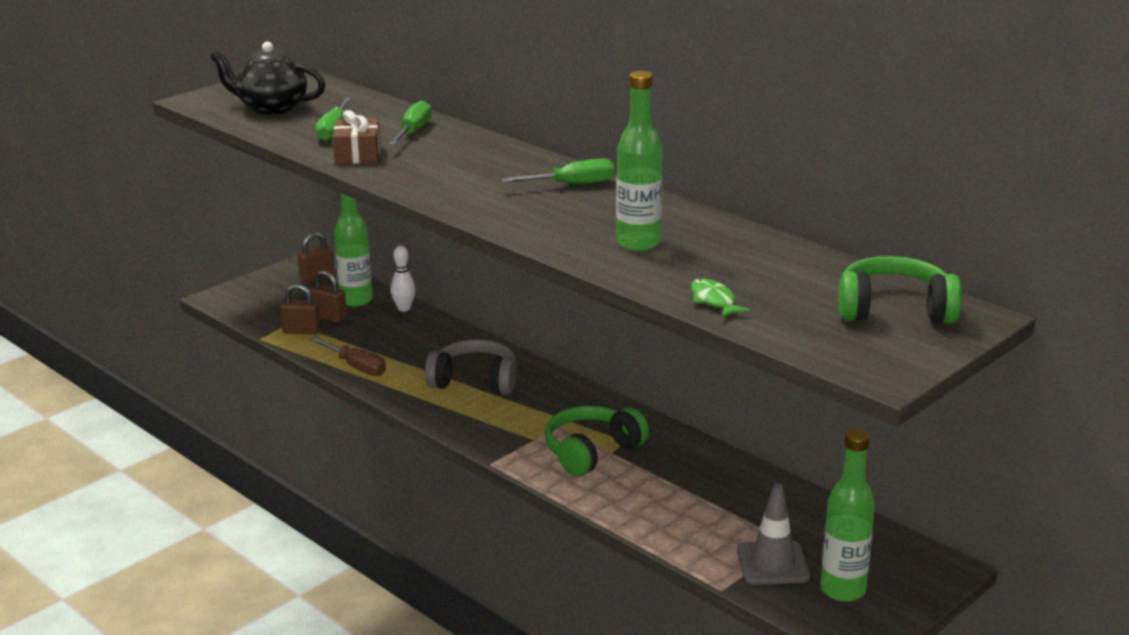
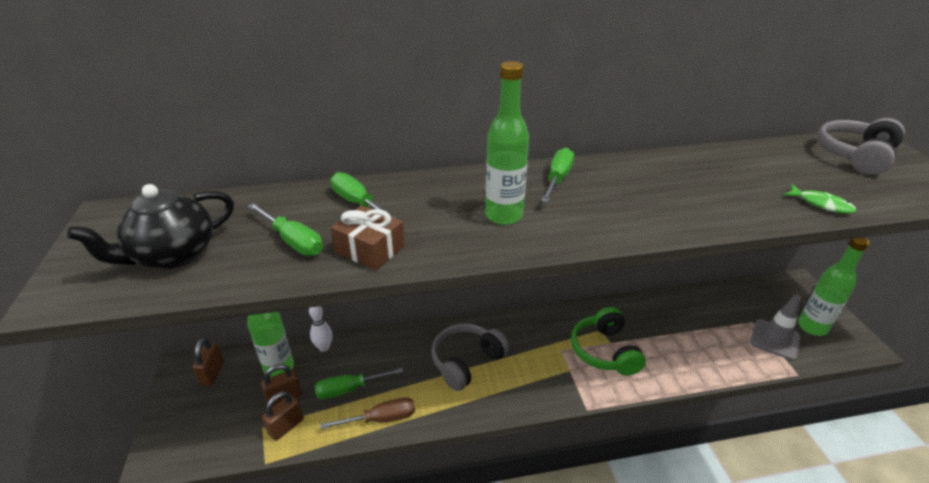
camera: 55 degrees left, 10 degrees up
(370, 340) = (349, 389): none -> green screwdriver
(638, 243) = (695, 194): green bottle -> green bottle (503, 216)
(714, 301) = (821, 204): green fish -> green fish turned 150 degrees counterclockwise
(894, 310) = (855, 156): green headphones -> grey headphones

